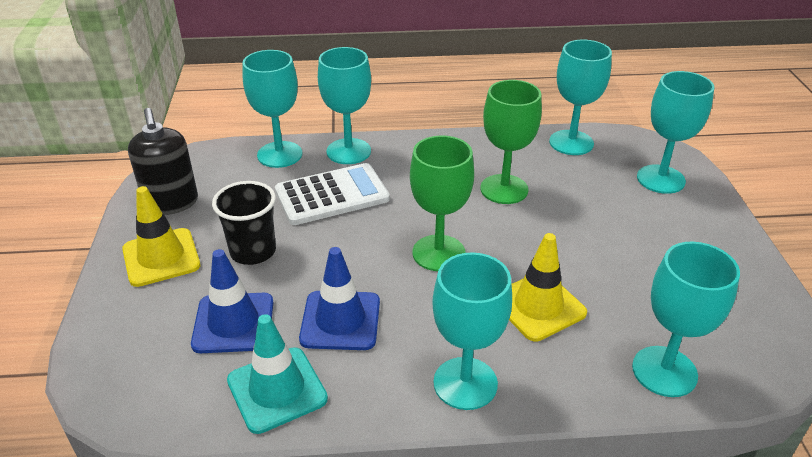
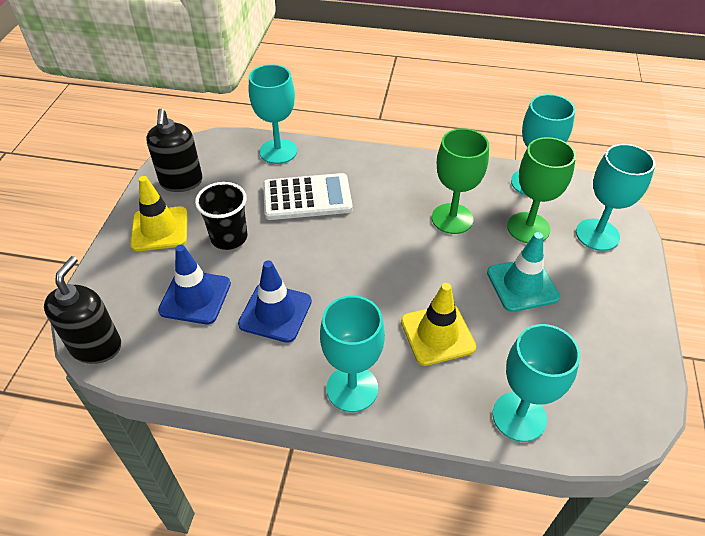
camera: 15 degrees right, 10 degrees up
(120, 405) = (96, 346): none -> black soap dispenser
(277, 389) = (209, 360): turquoise traffic cone -> turquoise traffic cone (522, 285)
(348, 151) = (335, 158): turquoise goblet -> none
(438, 253) = (374, 268): green goblet -> green goblet (528, 228)

